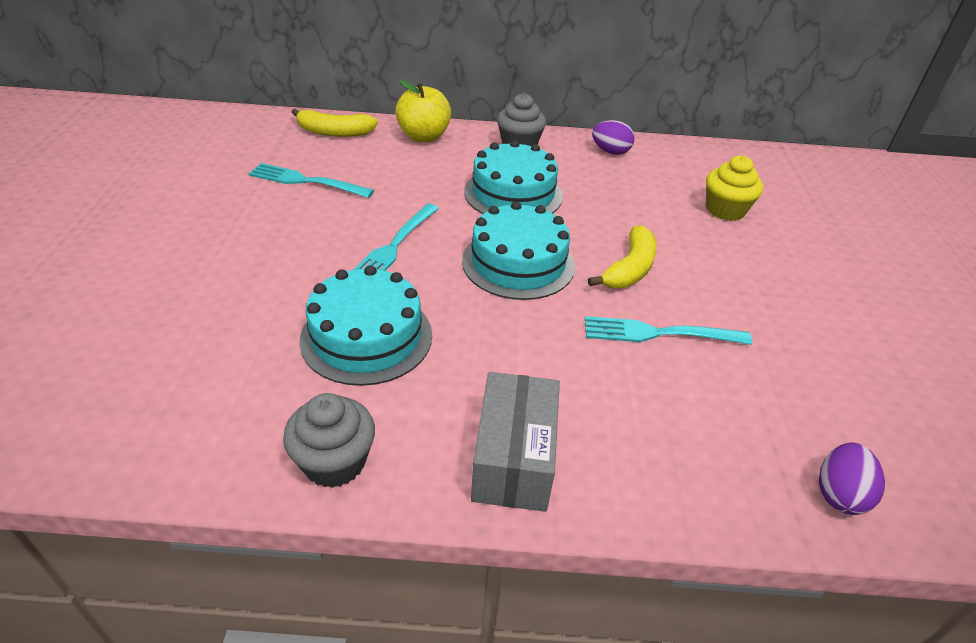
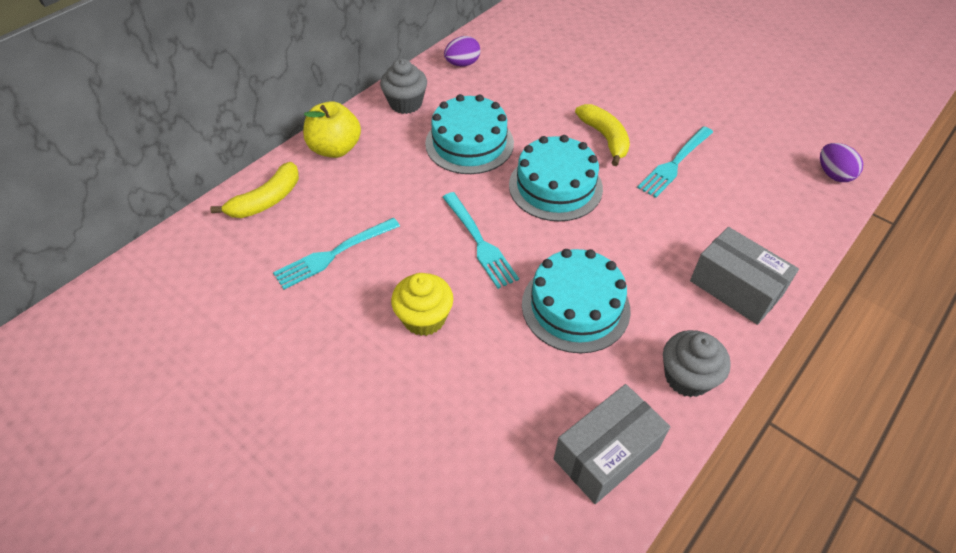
camera: 50 degrees left, 10 degrees up
(183, 432) = (606, 453): none -> grey box
(725, 210) = (580, 58): yellow cupcake -> yellow cupcake (424, 318)

